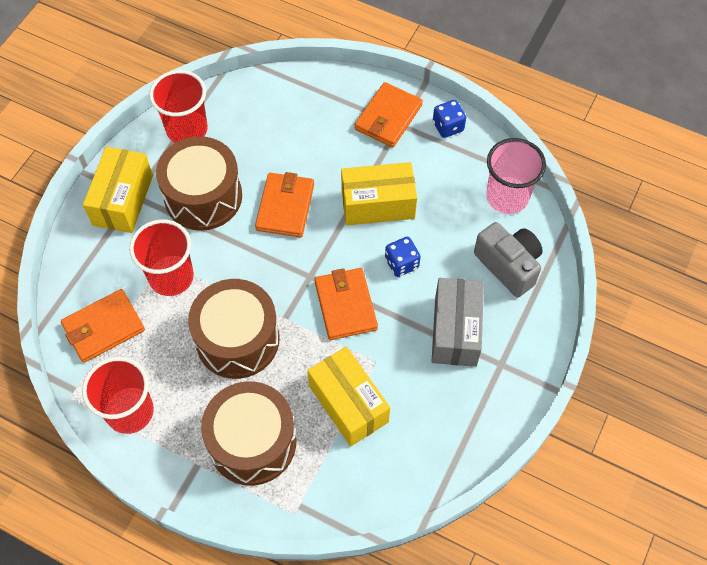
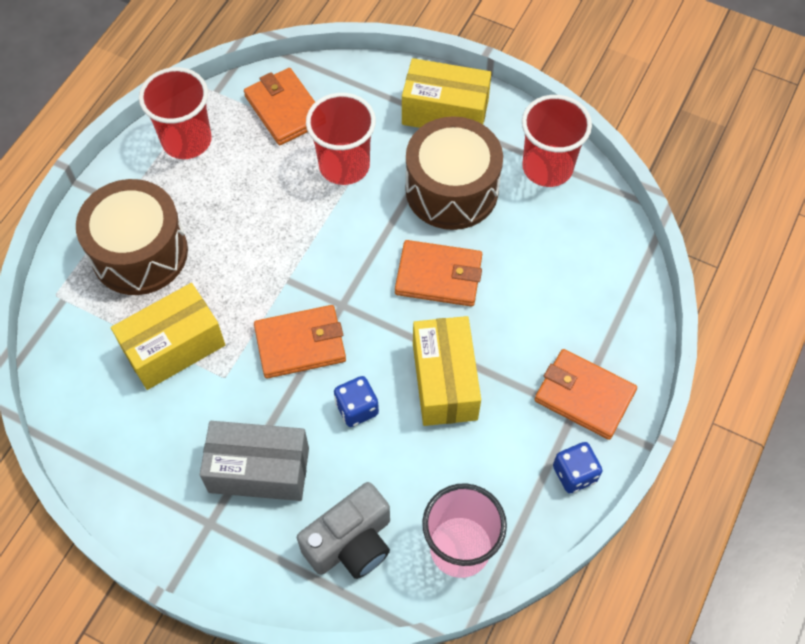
camera: 90 degrees right, 0 degrees up
(237, 339) = (263, 233): brown drum -> none

